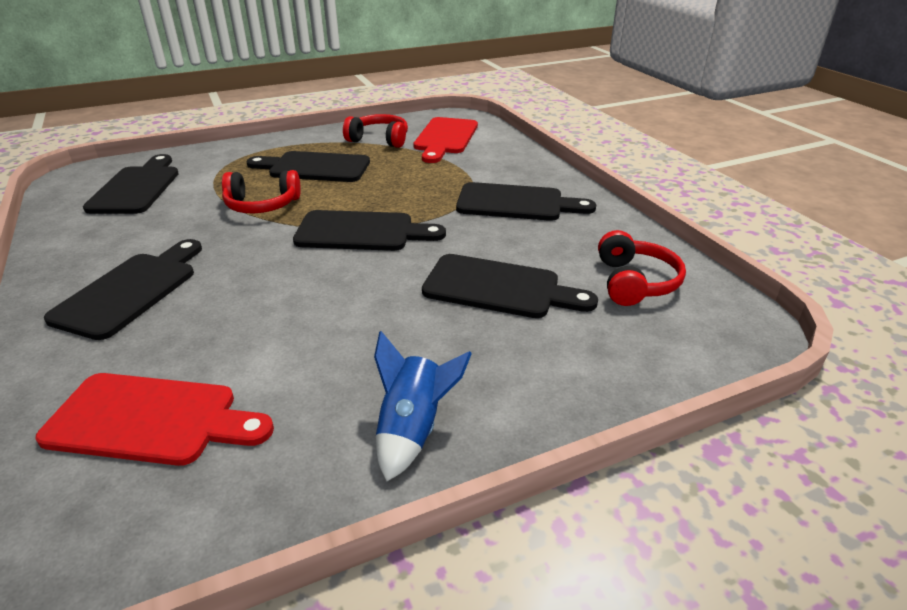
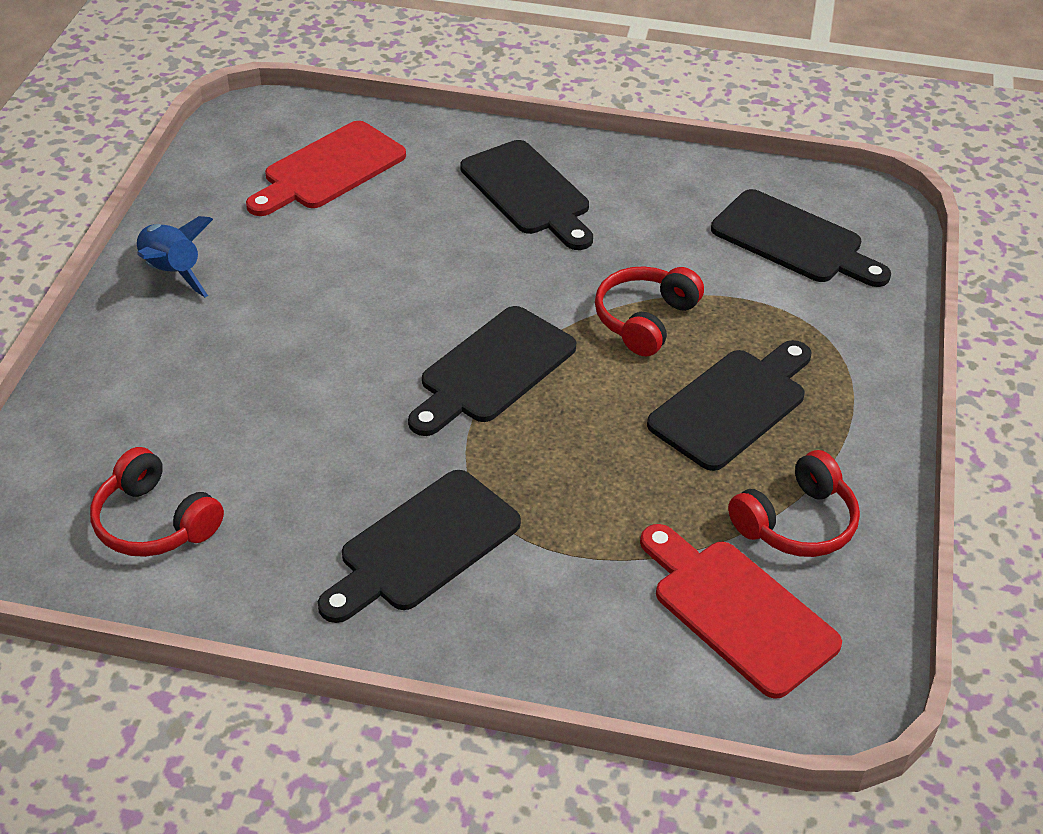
camera: 125 degrees right, 10 degrees up
(499, 288) = (269, 413): black cutting board -> none

